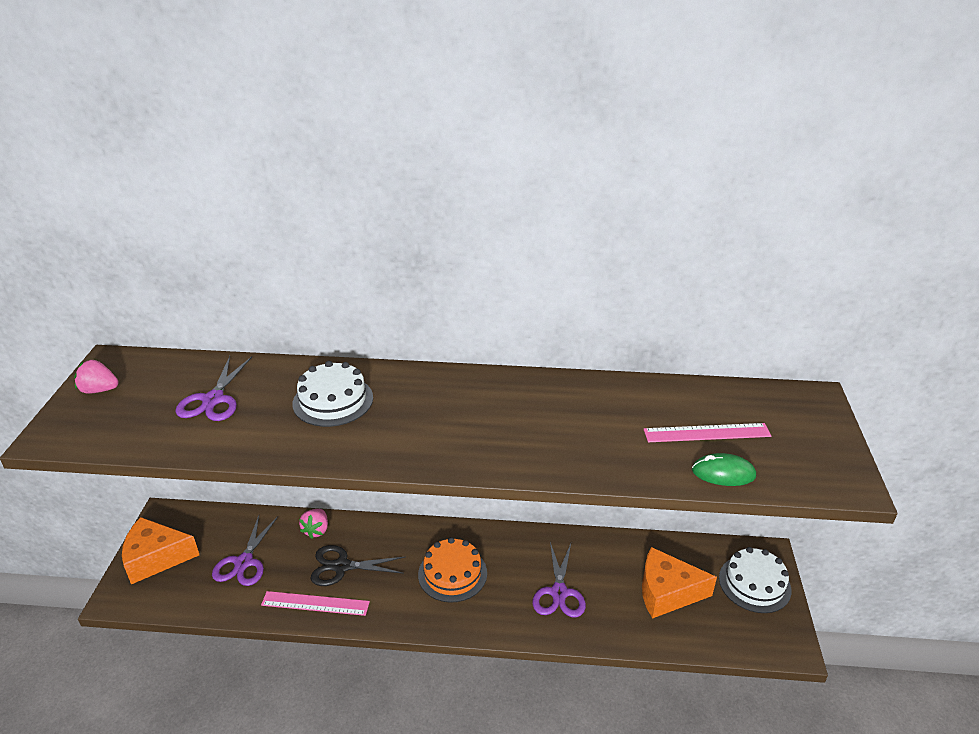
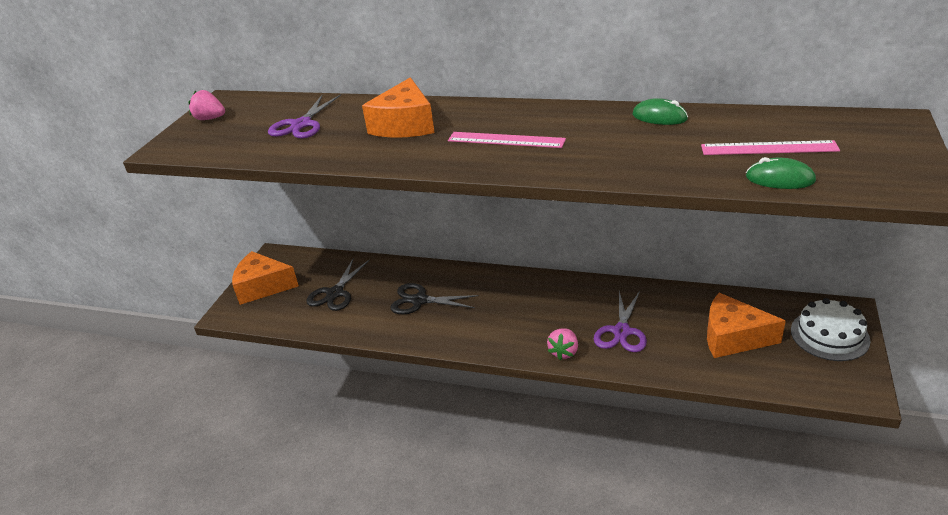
camera: 15 degrees right, 0 degrees up
(244, 562) = (335, 293): purple scissors -> black scissors
(315, 603) = (392, 327): pink ruler -> pink ruler (506, 140)
(316, 530) = (401, 272): pink strawberry -> pink strawberry (564, 352)
(333, 400) = (405, 125): white cake -> orange cheese
(452, 573) = (520, 311): orange cake -> none
(597, 391) = (659, 117): none -> green mouse

